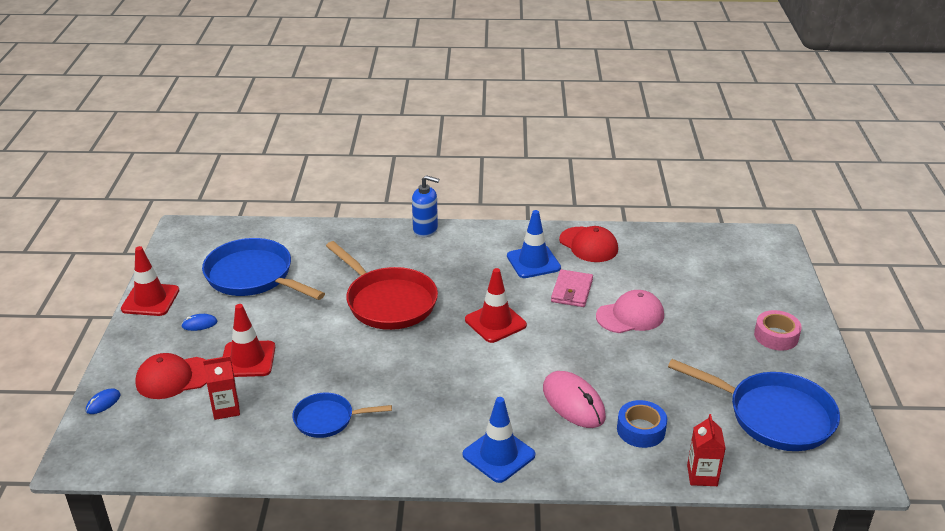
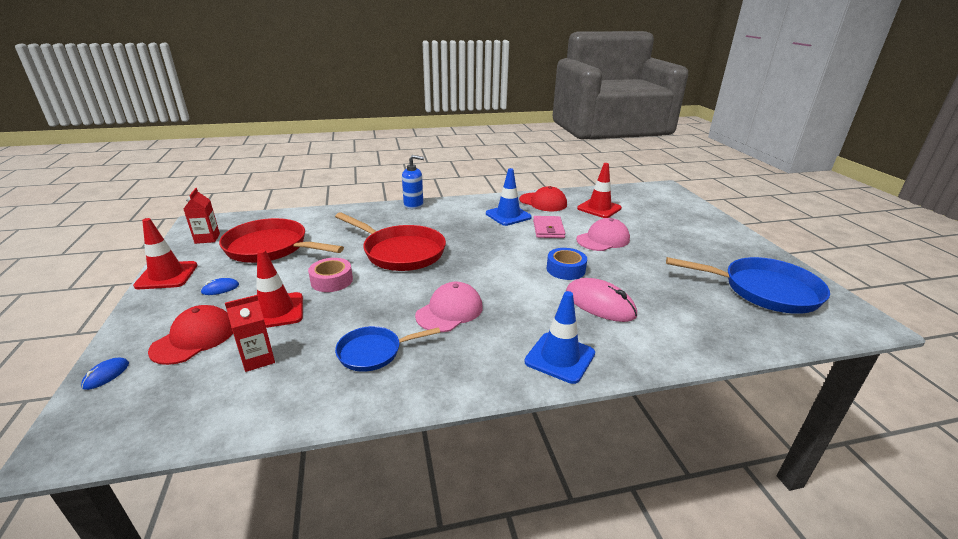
camera: 15 degrees left, 5 degrees down
(173, 378) = (194, 338): red cap -> red cap turned 150 degrees clockwise
(253, 276) = (271, 248): blue pan -> red pan
(413, 386) = (449, 311): none -> pink cap
(495, 322) = (499, 255): red traffic cone -> red traffic cone (599, 208)
(641, 430) = (670, 316): blue tape -> blue tape (565, 269)
(702, 475) = (750, 345): red carton -> red carton (207, 238)
(776, 336) = (717, 239): pink tape -> pink tape (332, 281)

